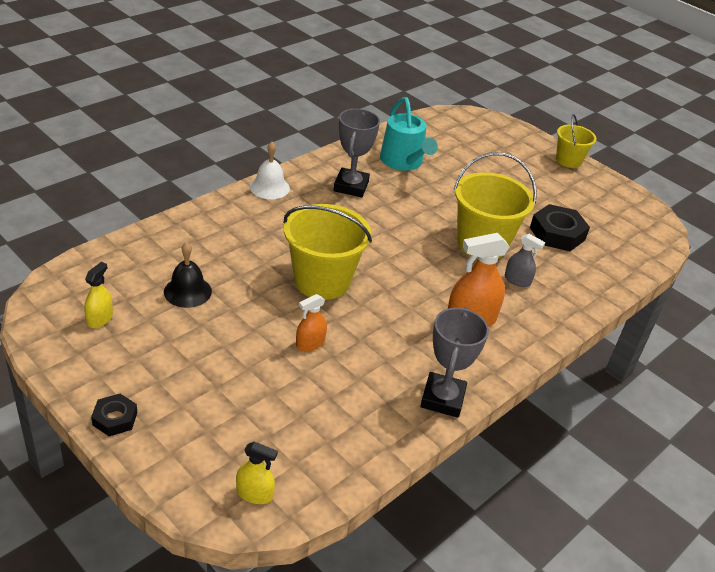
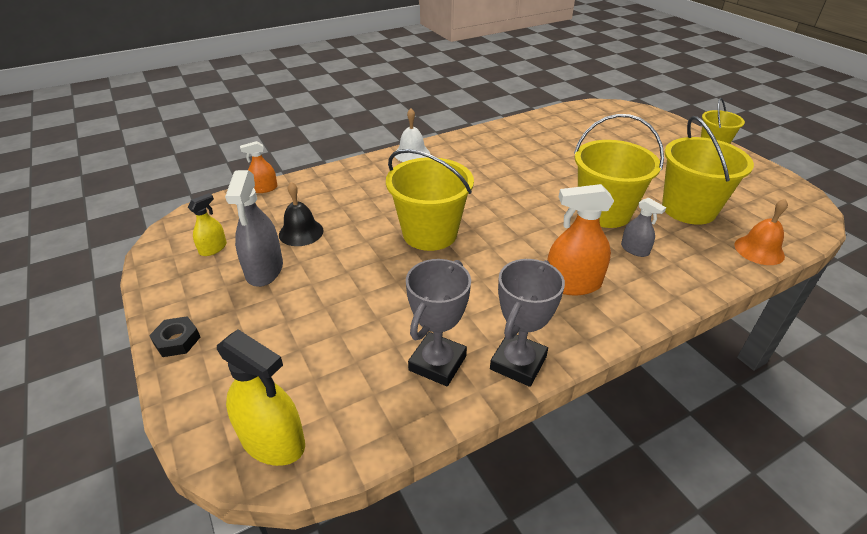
camera: 20 degrees right, 0 degrees up
(168, 336) = (264, 270): none -> grey spray bottle
(254, 494) = (272, 441): yellow spray bottle -> yellow spray bottle, size x1.79
(310, 343) = (395, 290): orange spray bottle -> orange spray bottle (264, 188)
(351, 186) = (487, 157): grey trophy -> grey trophy (437, 363)
(403, 162) = (543, 140): turquoise watering can -> none
(557, 234) = (688, 209): black nut -> yellow bucket
(622, 271) = (759, 250): none -> orange bell

